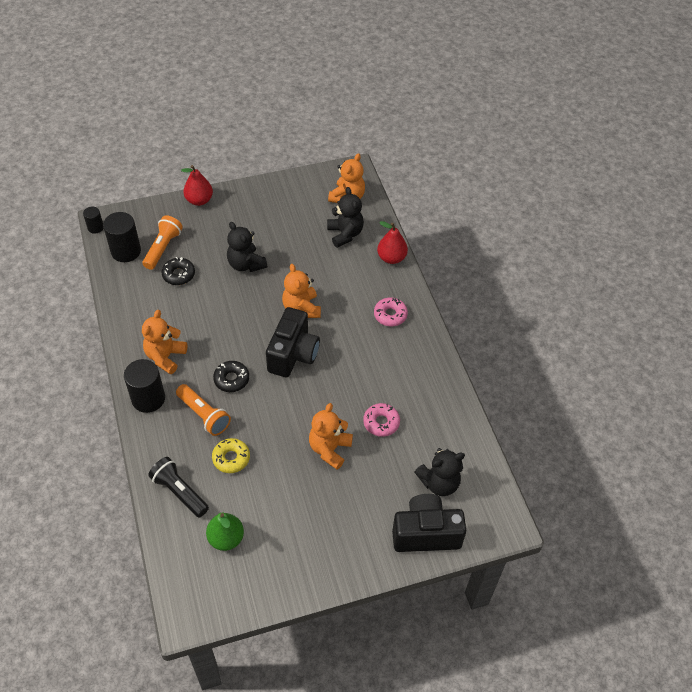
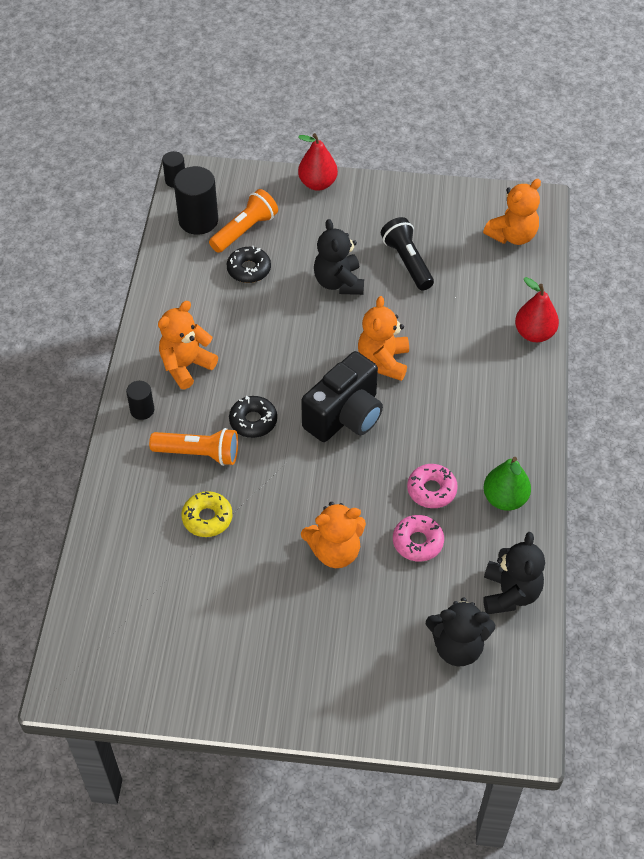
camera: 25 degrees right, 0 degrees up
(148, 398) = (142, 410): black cylinder -> black cylinder, size x0.55
(179, 492) = (127, 536): black flashlight -> black flashlight (407, 262)
(204, 415) = (199, 454): orange flashlight -> orange flashlight turned 60 degrees counterclockwise
(226, 538) = (155, 613): green pear -> green pear (504, 499)
(329, 449) = (335, 551): orange teddy bear -> orange teddy bear turned 150 degrees counterclockwise
(345, 234) = (486, 283): black teddy bear -> black teddy bear (510, 593)
(390, 315) = (496, 408): pink donut -> pink donut (431, 490)
(426, 533) = (408, 704): black camera -> none

